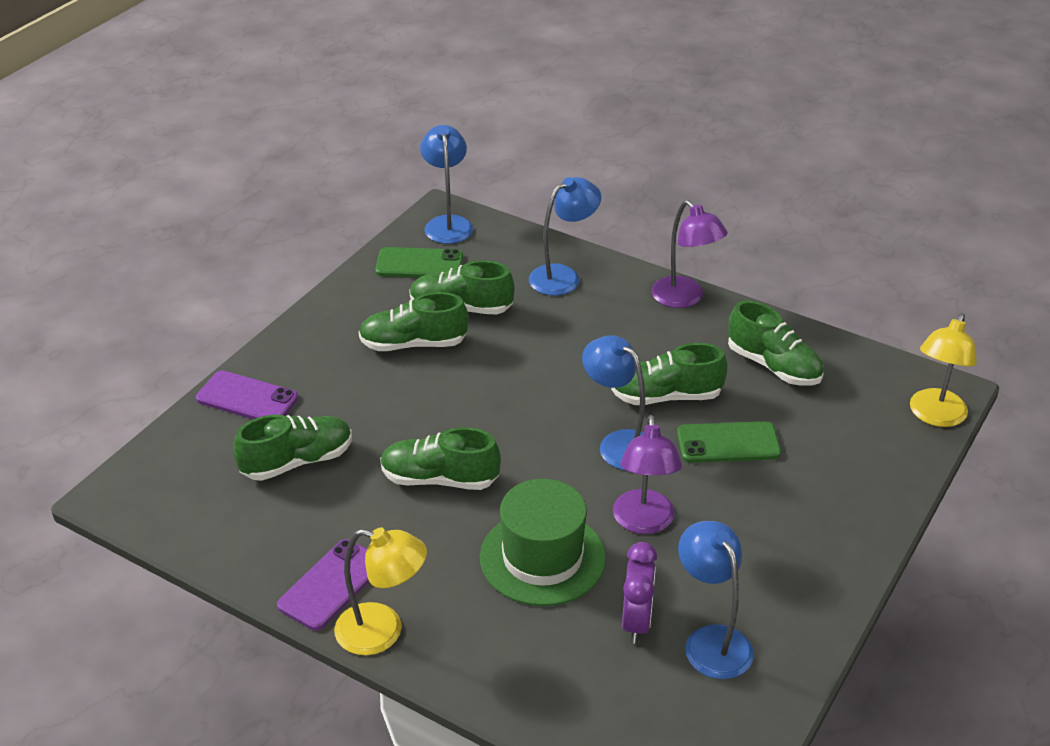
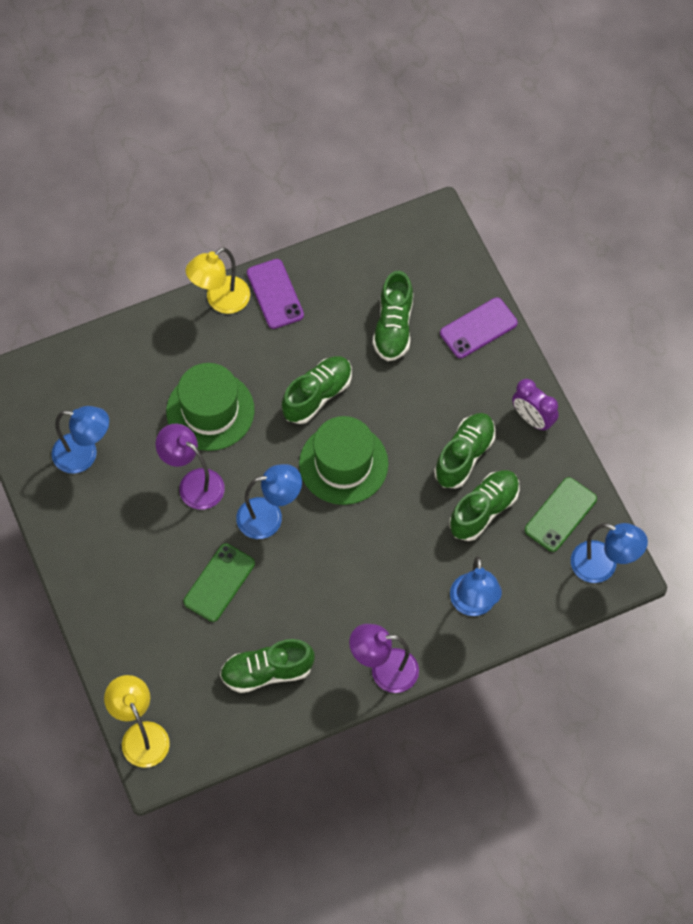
camera: 125 degrees right, 25 degrees up
(504, 420) = (343, 464): none -> green hat
(636, 622) = (126, 427): purple clock -> purple clock (533, 419)
(666, 396) = (290, 578): green shoe -> none

